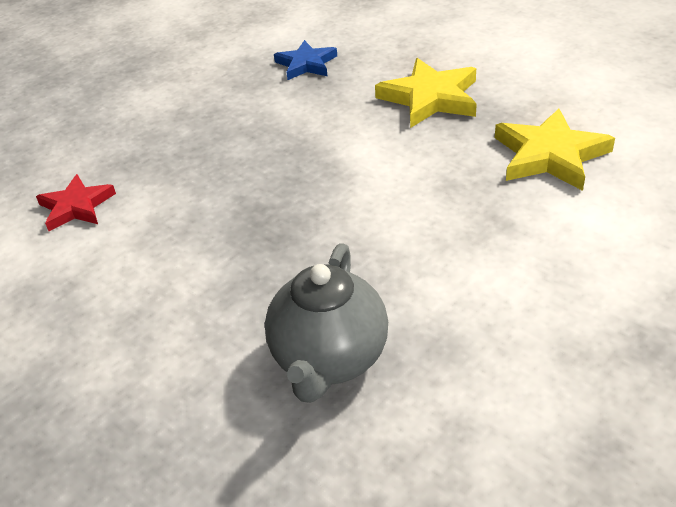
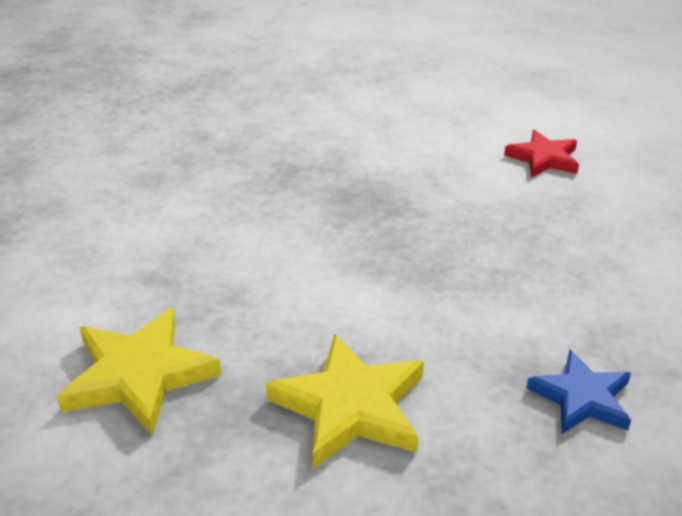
camera: 140 degrees right, 5 degrees down
(329, 359) = (224, 148): grey teapot -> none

